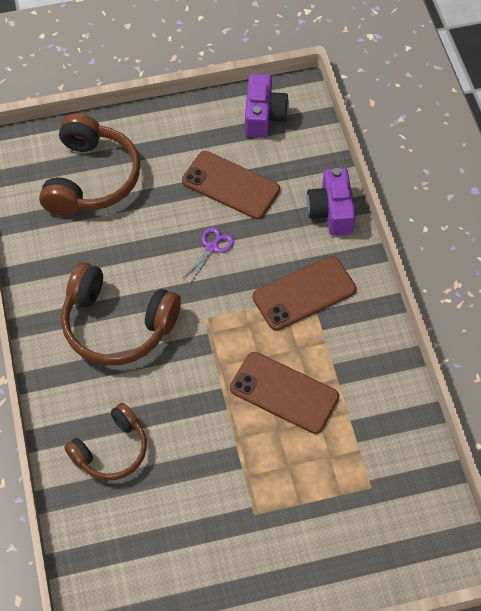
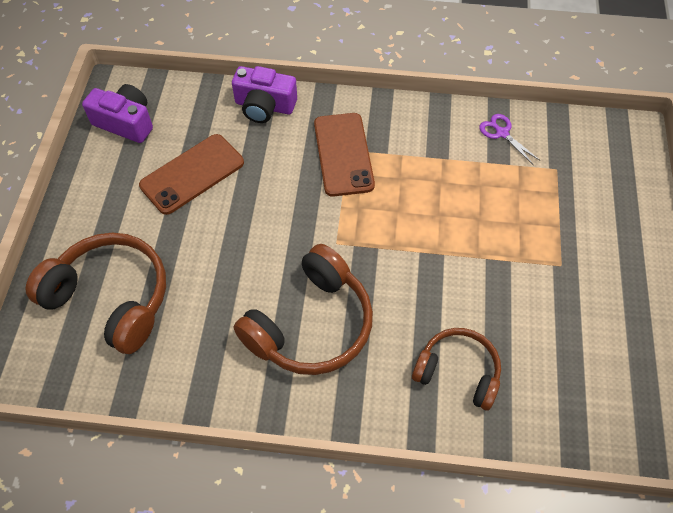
camera: 70 degrees left, 0 degrees up
(111, 450) = (457, 372): brown headphones -> brown headphones turned 45 degrees counterclockwise
(212, 247) = (257, 211): purple scissors -> purple scissors (502, 133)
(284, 392) = (442, 202): brown phone -> none

